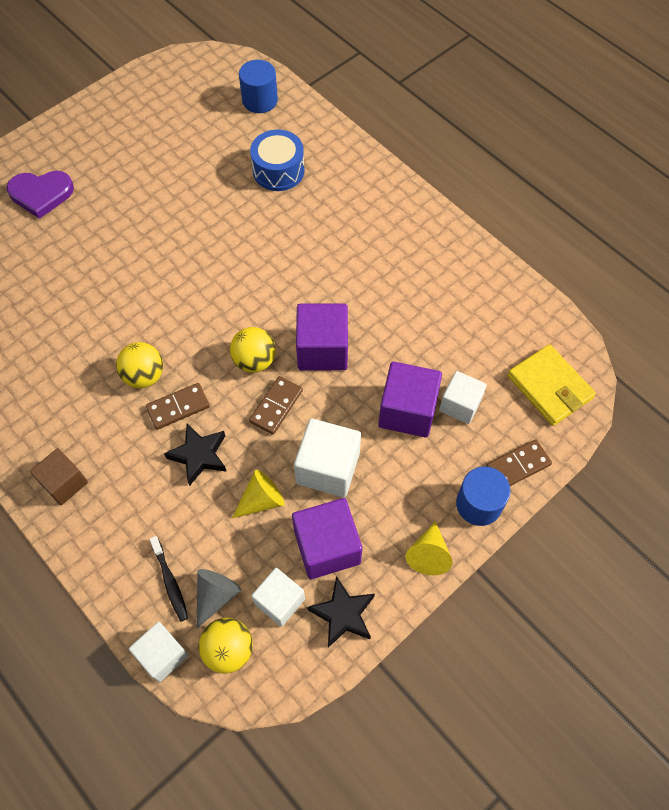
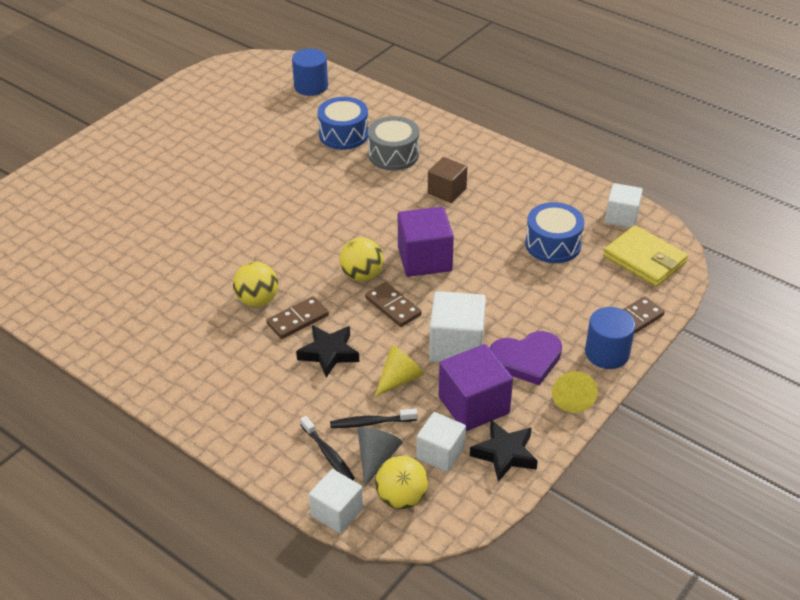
camera: 10 degrees left, 20 degrees down
(41, 194) = (117, 177): purple heart -> purple heart (526, 359)
(64, 483) = (200, 392): brown cube -> brown cube (447, 191)
(220, 550) = (371, 423): none -> black toothbrush
(276, 406) = (393, 306): brown domino -> brown domino turned 60 degrees counterclockwise
(323, 205) = (393, 155): none -> grey drum
(407, 411) = (518, 294): purple cube -> none
(459, 351) = (553, 244): none -> blue drum
(460, 405) = (566, 283): white cube -> white cube (621, 217)

